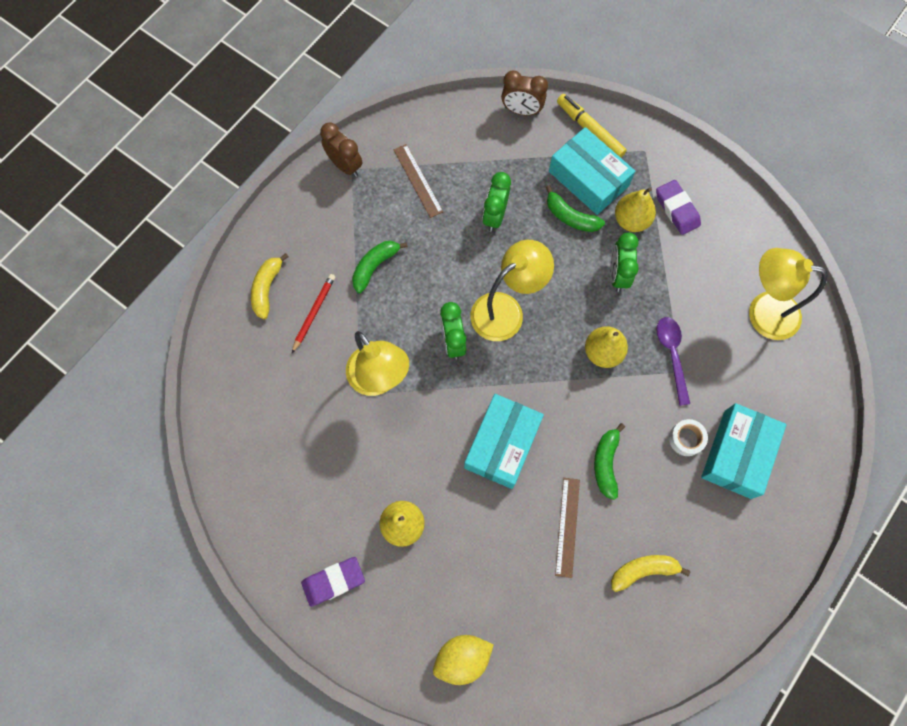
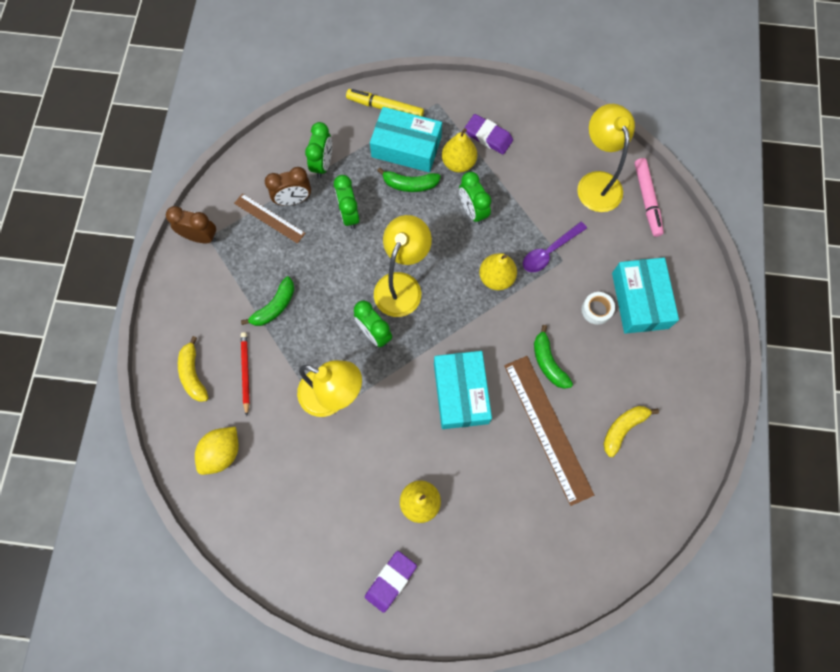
camera: 30 degrees left, 0 degrees up
(375, 266) = (274, 307): green banana -> green banana turned 150 degrees counterclockwise
(462, 658) = (527, 578): yellow lemon -> yellow lemon (222, 453)
(497, 154) = (322, 164): none -> green clock
(521, 111) = (321, 119): brown clock -> brown clock (293, 200)
(567, 527) = (548, 428): brown ruler -> brown ruler, size x1.76
(672, 355) = (549, 251): purple spoon -> purple spoon turned 90 degrees counterclockwise
(762, 312) = (596, 182): yellow lamp -> yellow lamp turned 90 degrees clockwise
(806, 357) = (647, 200): none -> pink marker

